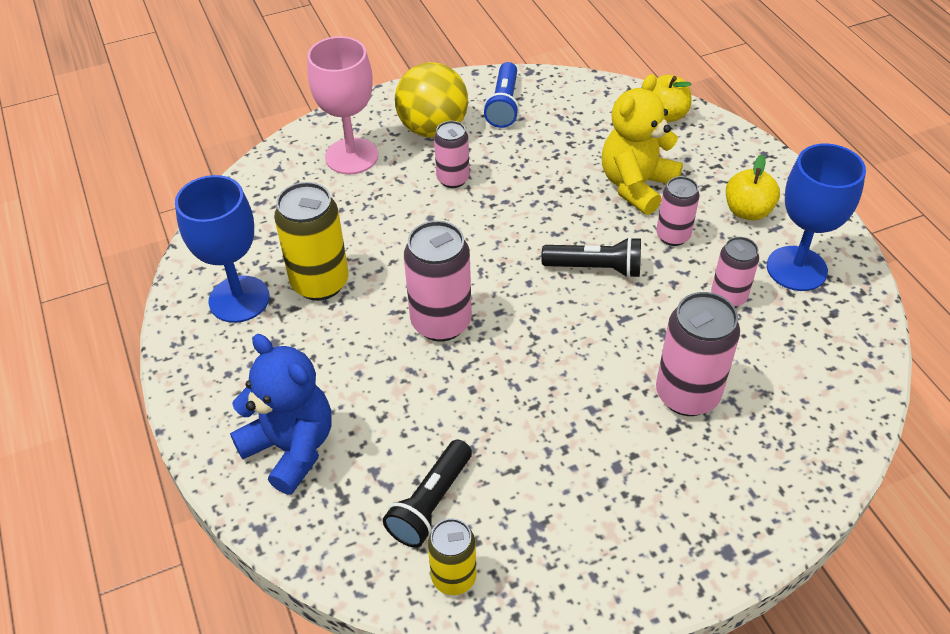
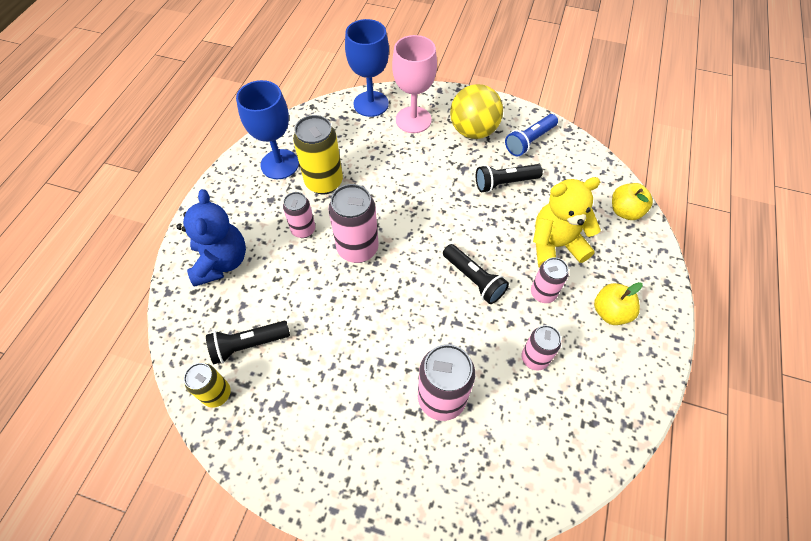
camera: 40 degrees right, 10 degrees up
(453, 179) = (452, 168): pink can -> pink can (303, 230)
(523, 160) = (504, 183): none -> black flashlight
(796, 268) = (601, 374): blue goblet -> blue goblet (371, 104)

